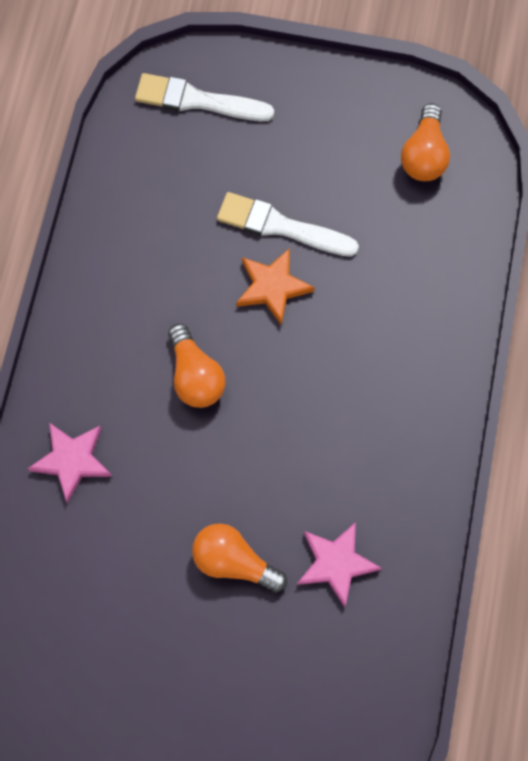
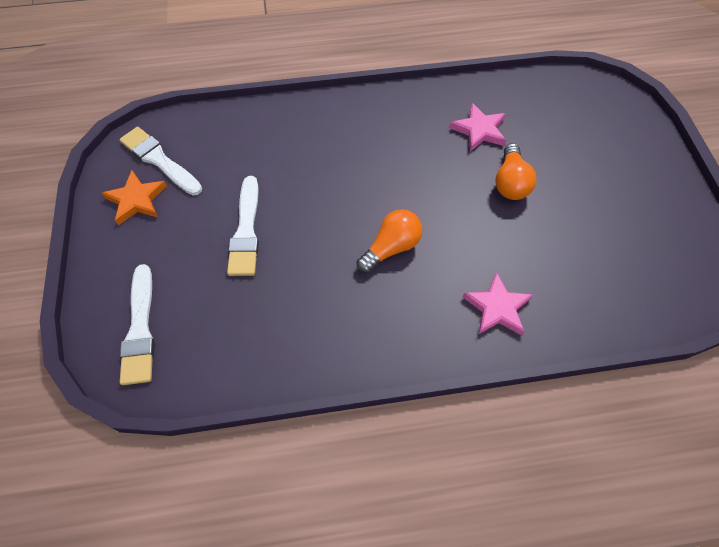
camera: 110 degrees left, 10 degrees down
(272, 287) = (299, 221): orange star -> orange star (136, 200)
(424, 155) = (159, 160): orange light bulb -> white brush

